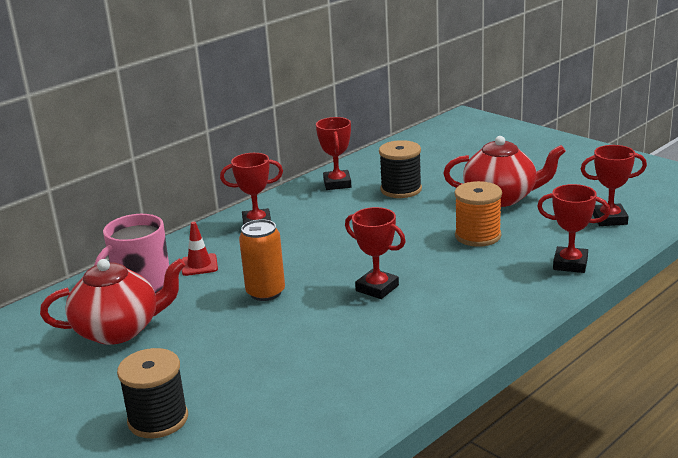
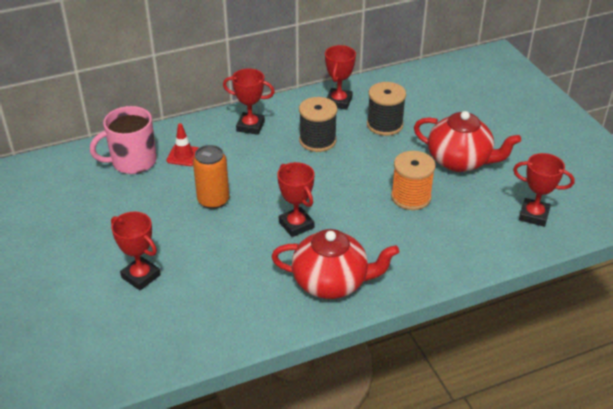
camera: 20 degrees right, 15 degrees up
(119, 330) = (93, 201): red teapot -> red teapot (331, 282)
(158, 419) = (72, 293): black spool -> black spool (317, 140)
(570, 264) = (463, 253): red trophy -> red trophy (141, 276)

